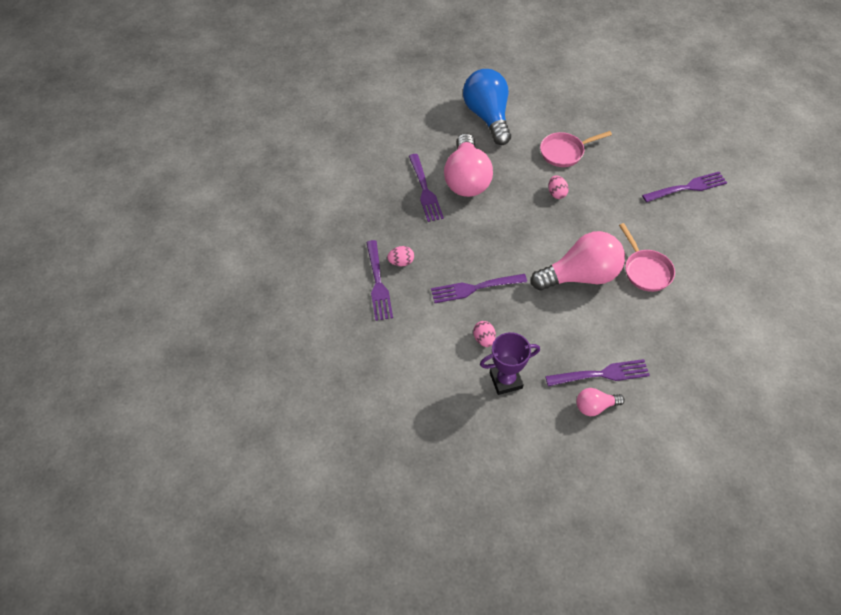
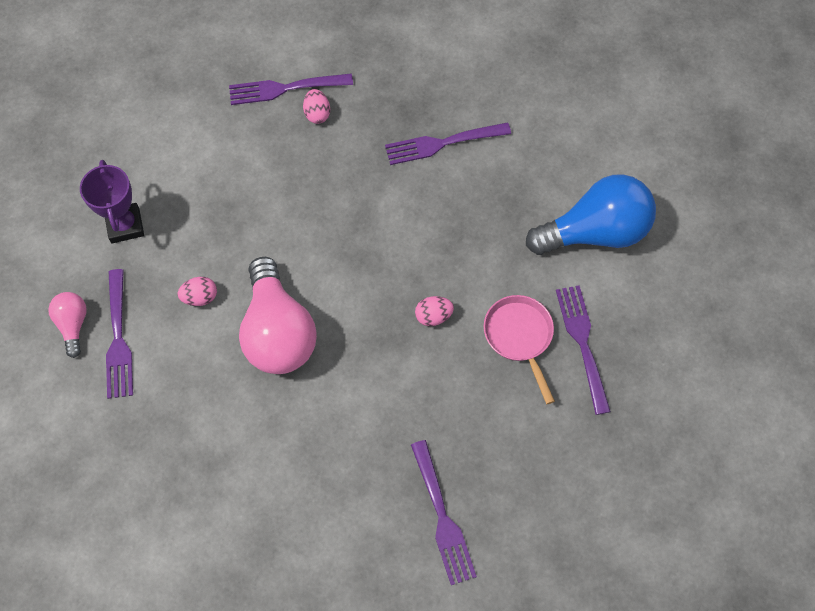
camera: 90 degrees right, 10 degrees up
(466, 179) = (463, 197): pink light bulb -> none
(474, 288) = (268, 197): purple fork -> purple fork (583, 343)
(484, 339) = (188, 204): pink egg -> pink egg (200, 297)
(646, 270) = (280, 423): pink pan -> none

